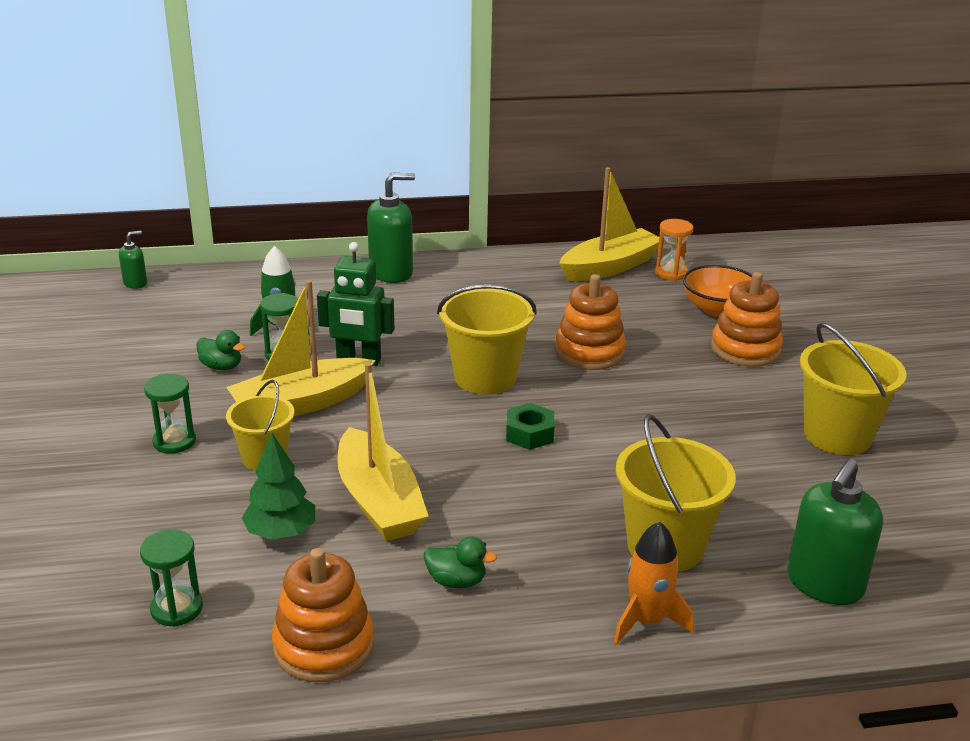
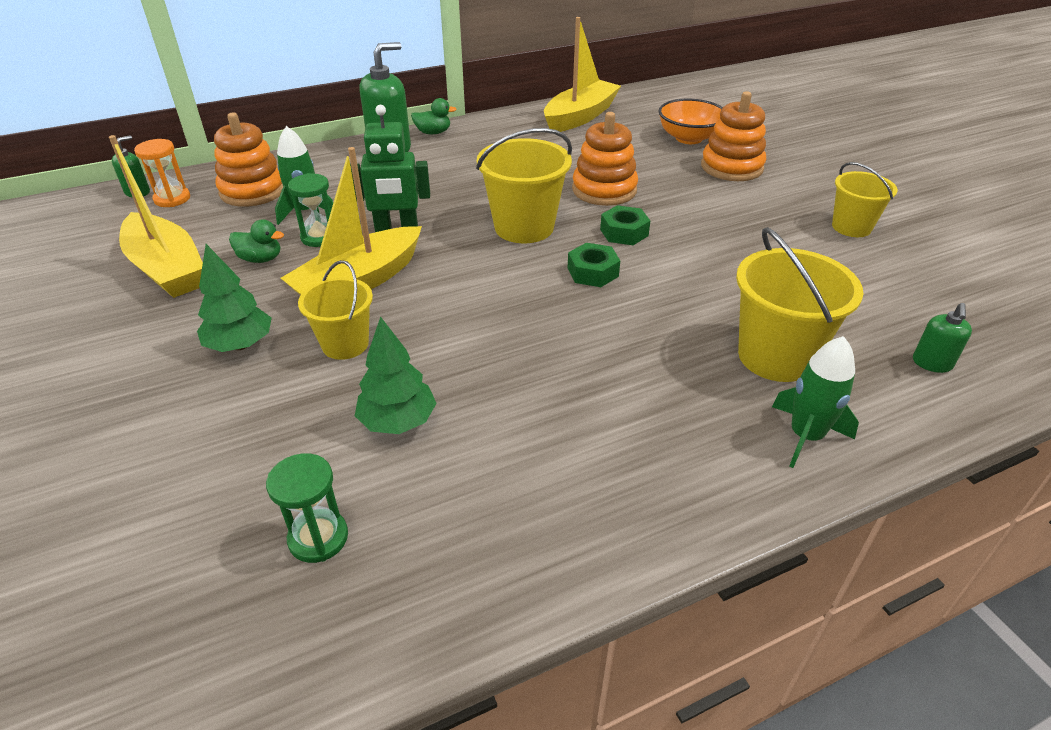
camera: 15 degrees left, 10 degrees up
(174, 441) = (240, 345): green hourglass -> green tree
(324, 646) = (503, 543): orange stacking toy -> orange stacking toy (253, 191)
(379, 501) = (483, 367): yellow boat -> yellow boat (167, 268)
(456, 581) = (603, 435): green duck -> green duck (433, 132)
(584, 400) = (624, 232): none -> green nut
(647, 621) = (806, 436): orange rocket -> green rocket
(671, 273) = (633, 114): orange hourglass -> orange hourglass (172, 199)
(824, 584) = (932, 363): green soap dispenser -> green soap dispenser, size x0.51
(837, 435) = (851, 227): yellow bucket -> yellow bucket, size x0.63

